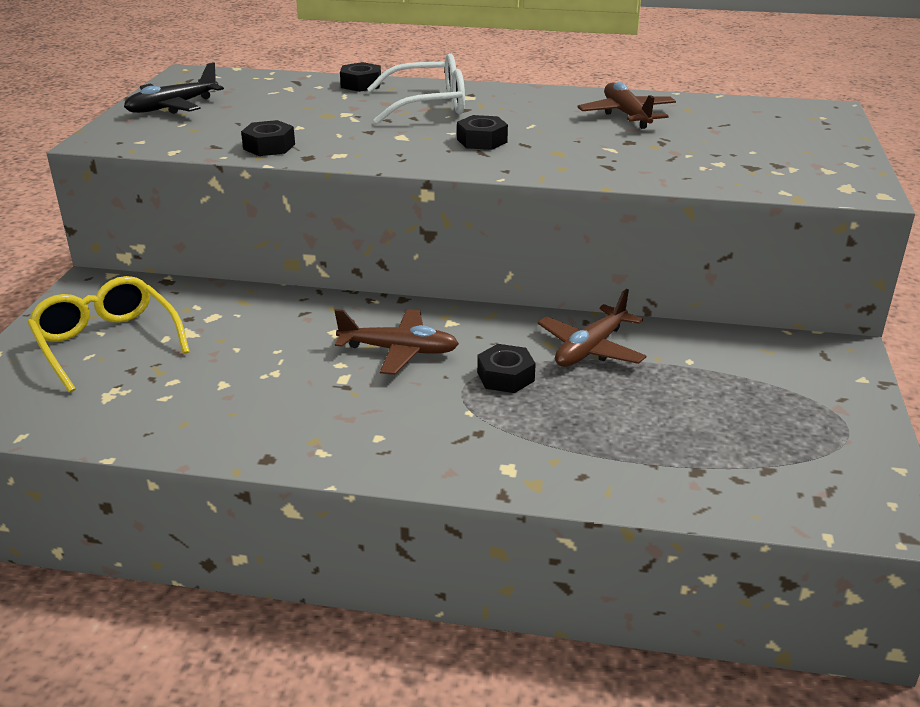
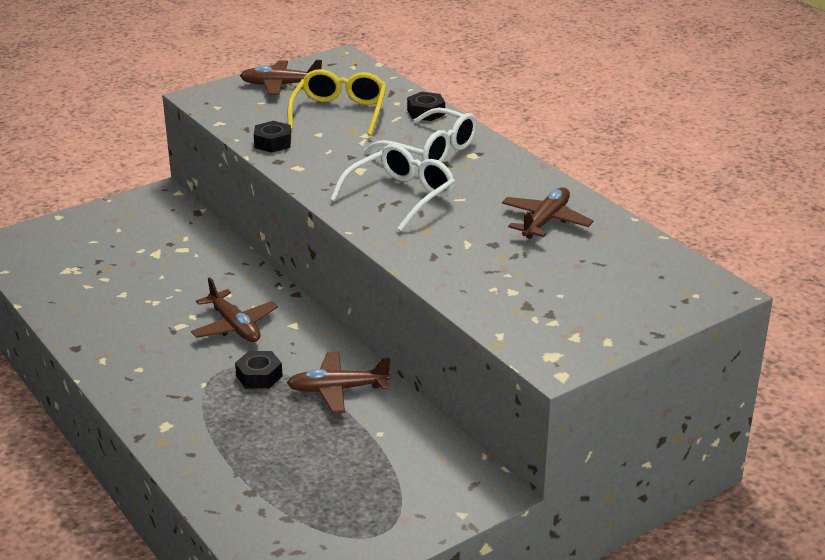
camera: 45 degrees right, 0 degrees up
(107, 343) = (111, 238): yellow glasses -> yellow glasses (339, 113)
(172, 107) = (280, 85): black plane -> brown plane
(482, 141) = (400, 197): black nut -> white glasses

